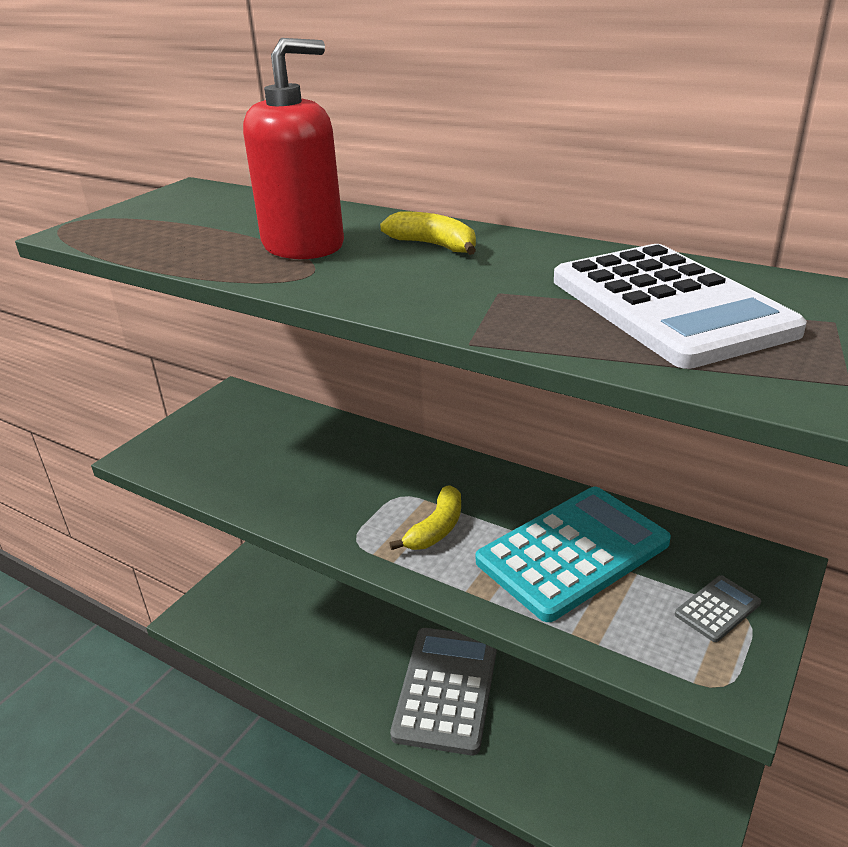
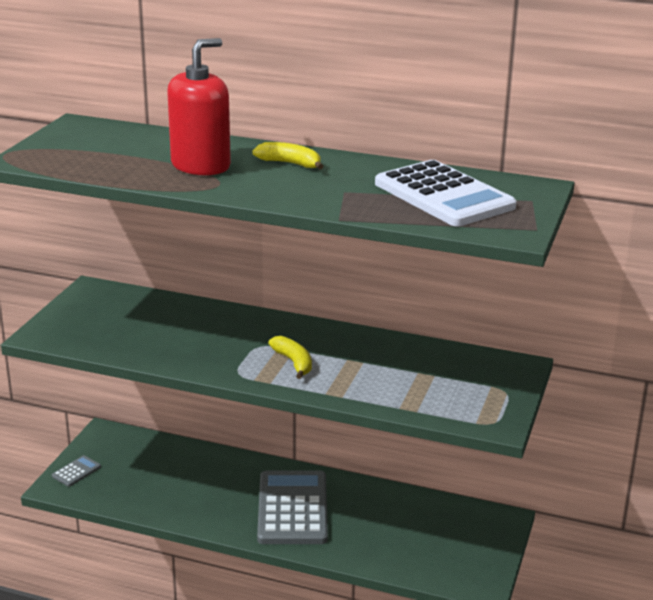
camera: 15 degrees left, 5 degrees down
(436, 528) = (293, 362): yellow banana -> yellow banana turned 45 degrees counterclockwise
(573, 552) = (391, 368): turquoise calculator -> none
(717, 609) = (487, 388): grey calculator -> grey calculator (76, 471)

